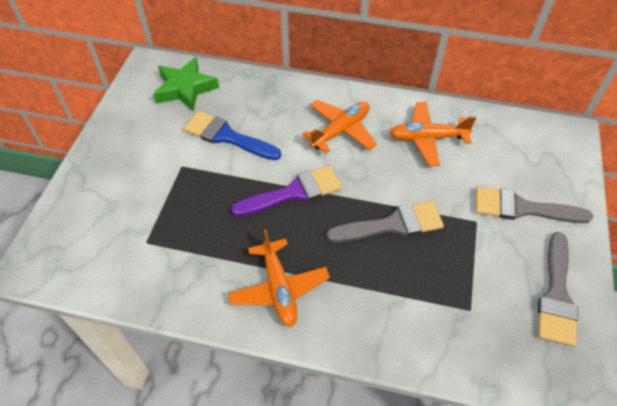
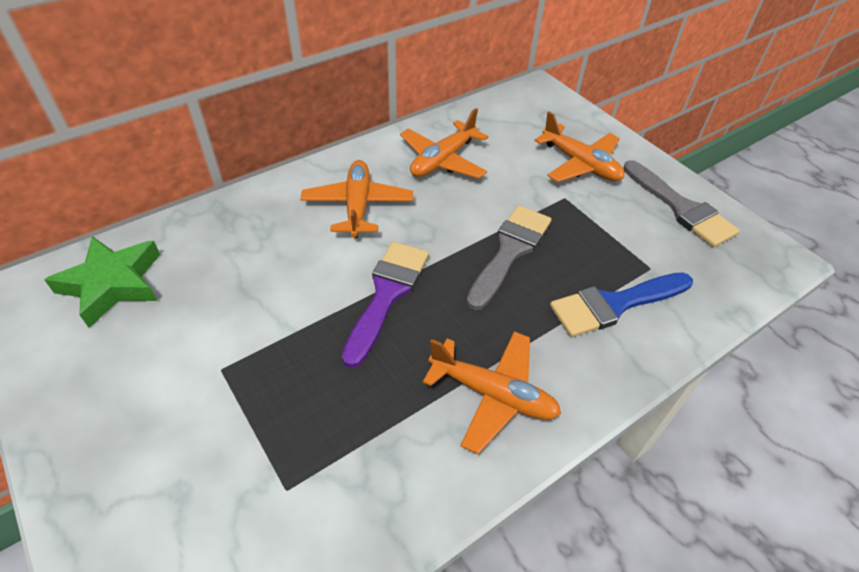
camera: 50 degrees left, 5 degrees down
(227, 136) = (238, 296): blue brush -> blue brush (614, 304)
(522, 208) = (580, 164): grey brush -> orange plane

